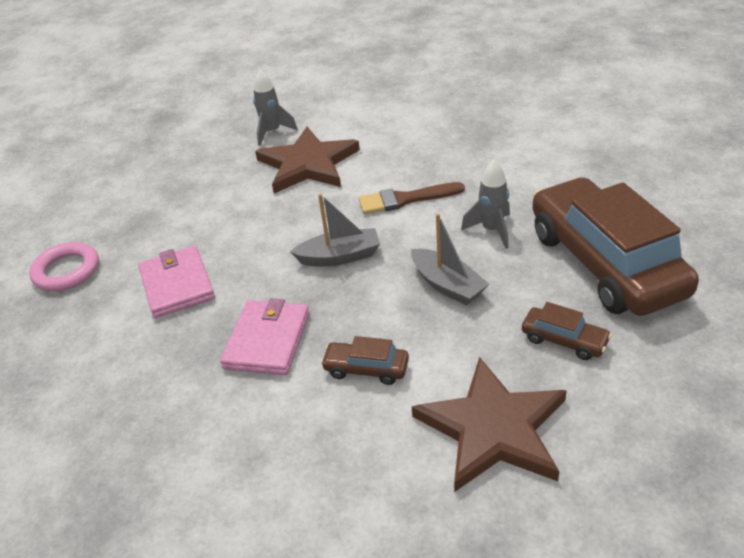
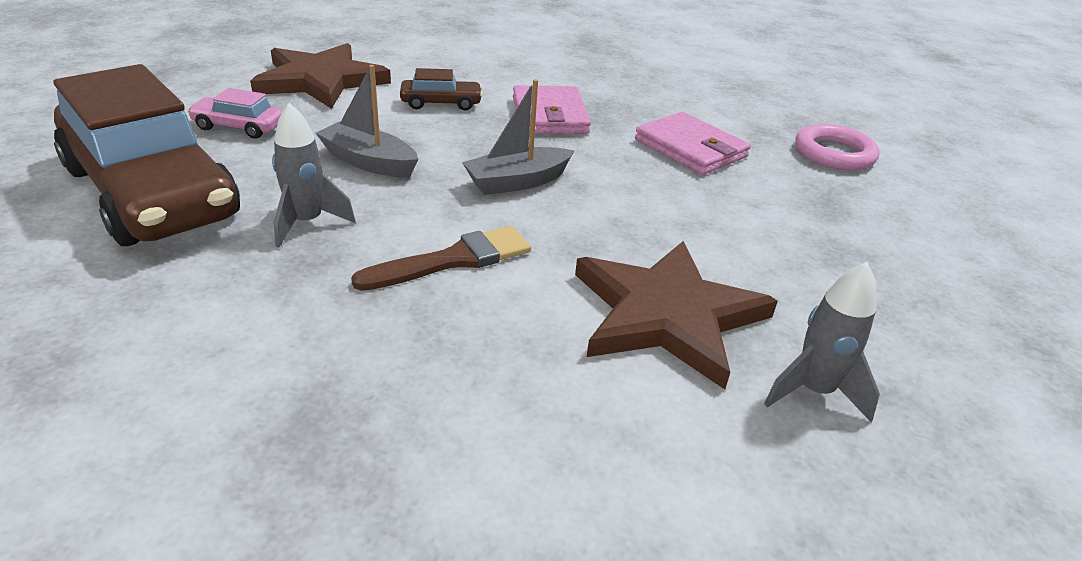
camera: 155 degrees right, 5 degrees down
(564, 340) = (238, 127): brown car -> pink car

